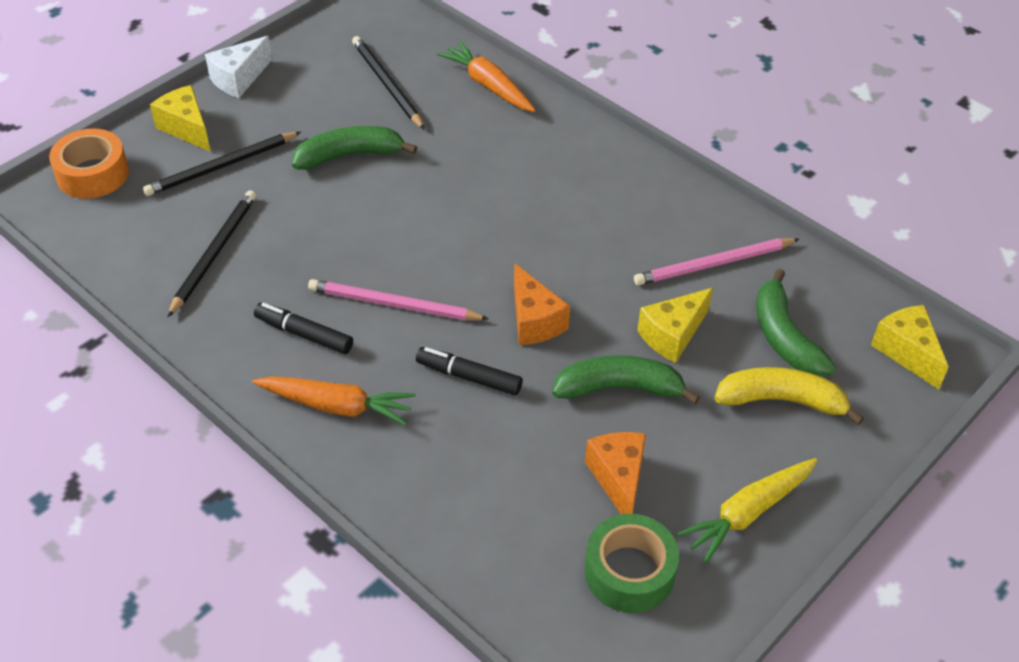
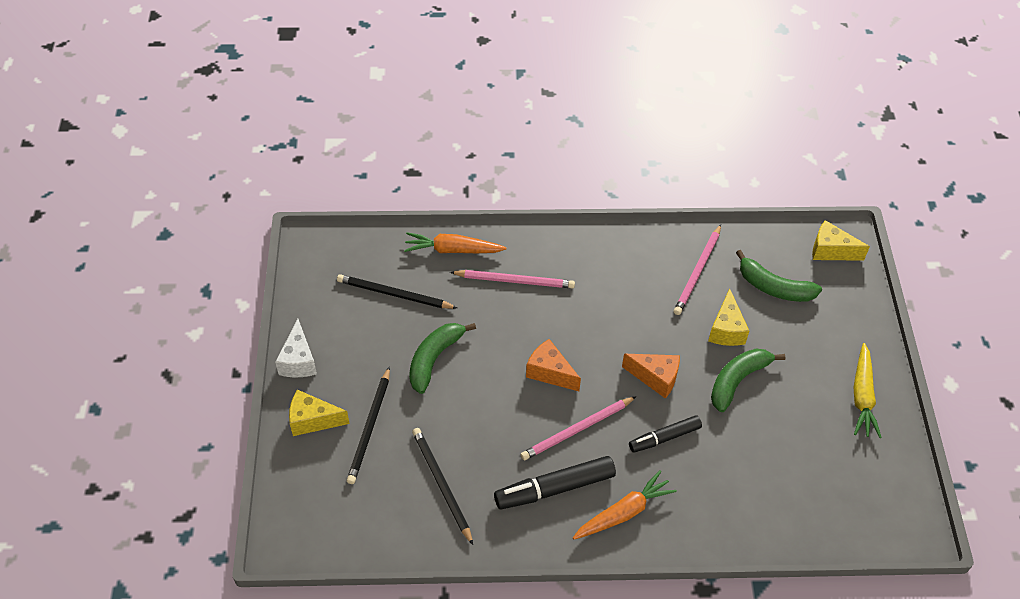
camera: 45 degrees left, 5 degrees up
(92, 174) = (297, 498): orange tape -> none
(304, 334) = (554, 488): black marker -> black marker, size x1.56
(511, 146) = (515, 281): none -> pink pencil
(618, 479) = (793, 430): orange cheese -> orange cheese (550, 372)
(629, 572) = (851, 472): green tape -> none
(782, 401) = (811, 324): yellow banana -> none

